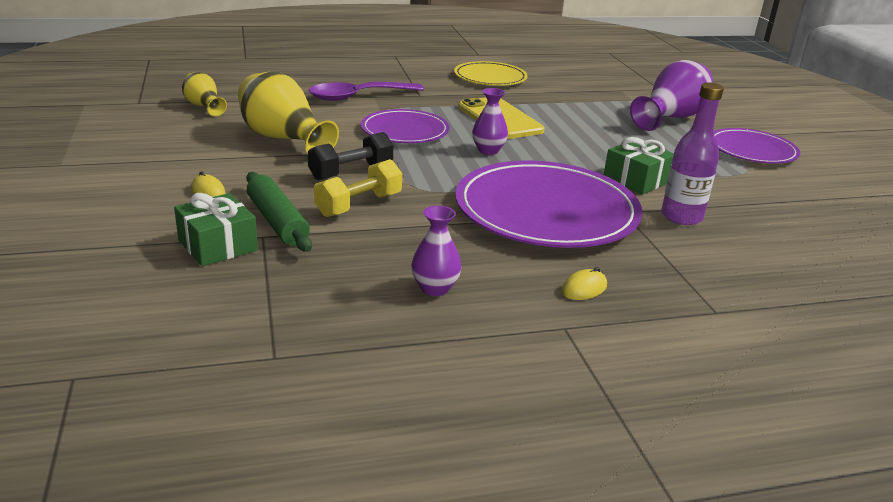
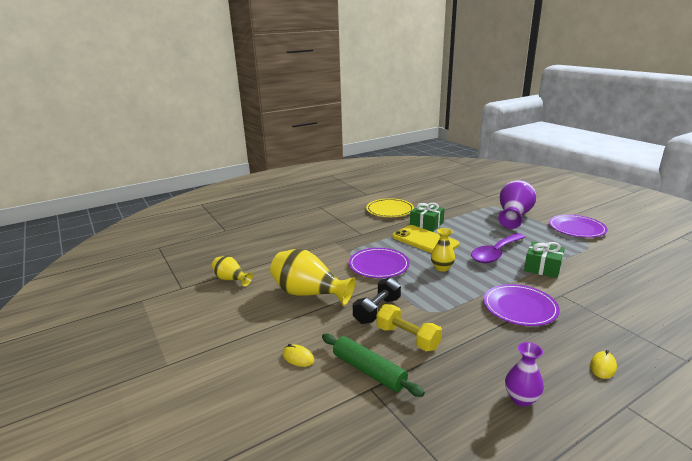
camera: 15 degrees left, 5 degrees down
(218, 245) = (348, 408): green gift -> green gift (426, 224)
(358, 96) = (325, 245): purple spoon -> purple spoon (495, 253)
(359, 205) = (407, 338): yellow dumbbell -> yellow dumbbell turned 75 degrees counterclockwise
(488, 150) = (442, 268): purple vase -> yellow vase
(546, 210) = (520, 307): purple plate -> purple plate, size x0.58
(681, 217) = (593, 289): purple bottle -> none

